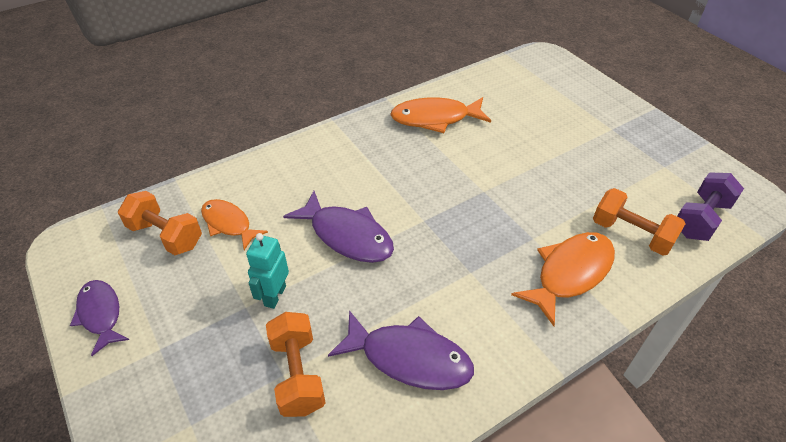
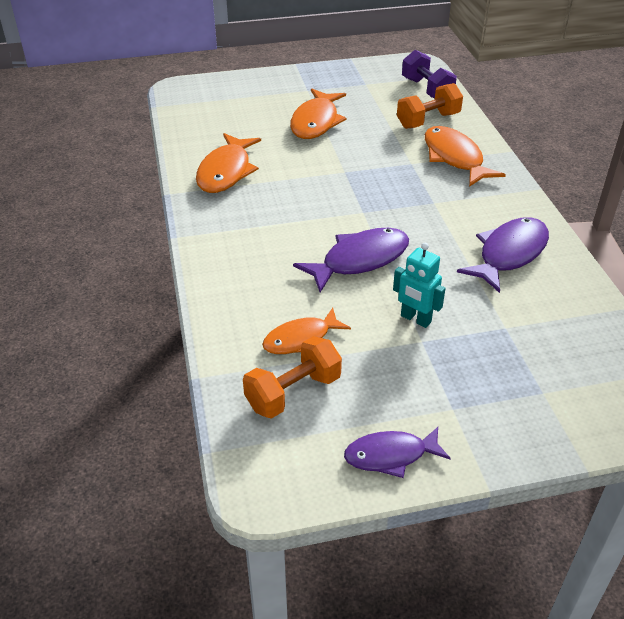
camera: 70 degrees left, 5 degrees down
(298, 374) = (508, 318): orange dumbbell -> none
(557, 150) = (316, 122): none -> orange fish

